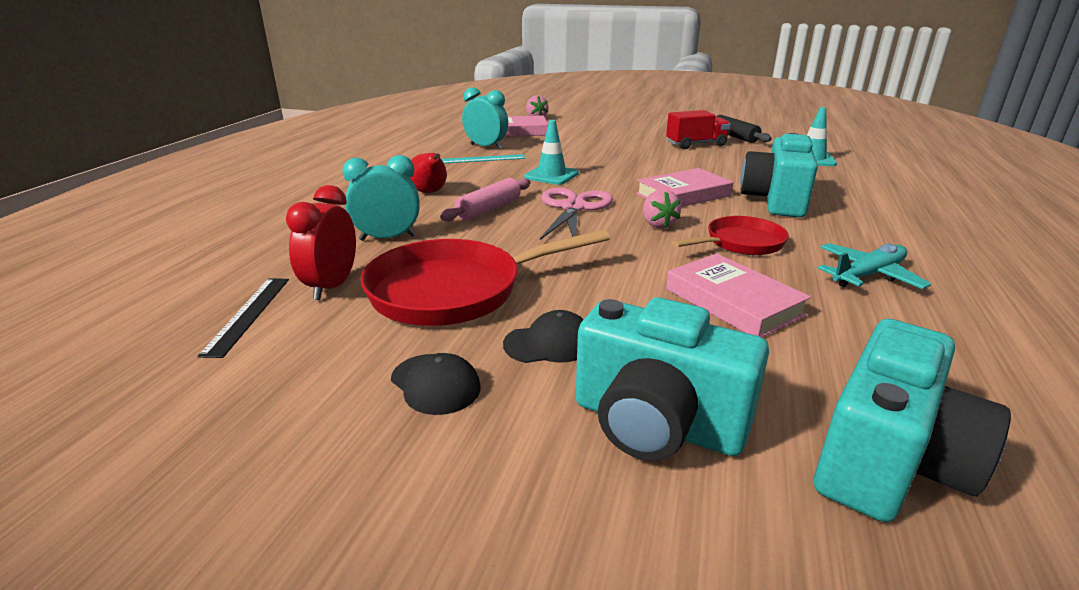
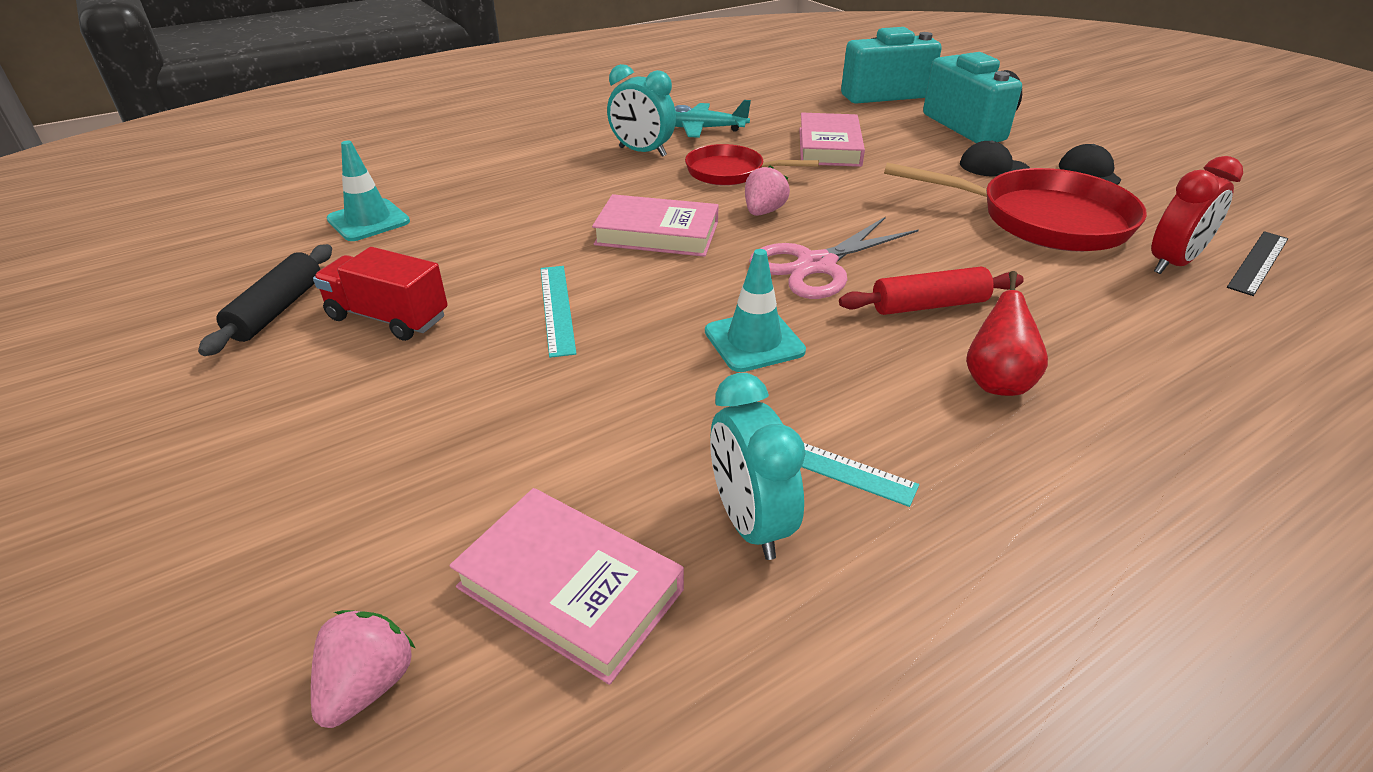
camera: 140 degrees left, 10 degrees up
(387, 238) = (1097, 306): turquoise clock -> turquoise clock (642, 152)
(488, 209) = (929, 305): pink rolling pin -> red rolling pin
(649, 161) = (557, 308): none -> turquoise ruler
(775, 201) = (589, 192): turquoise camera -> none

